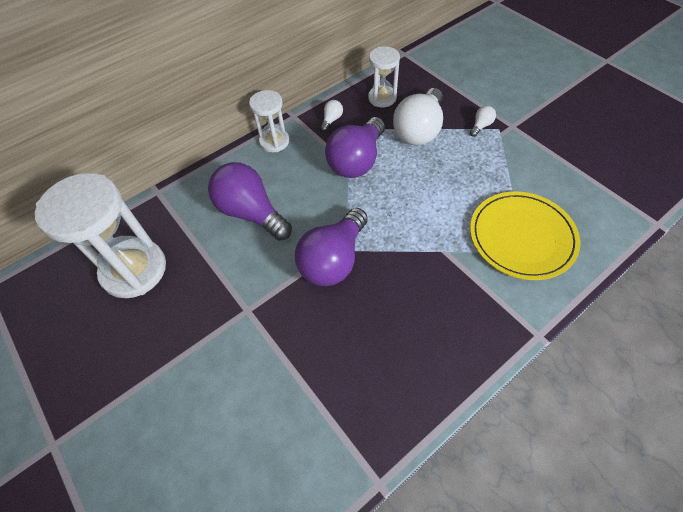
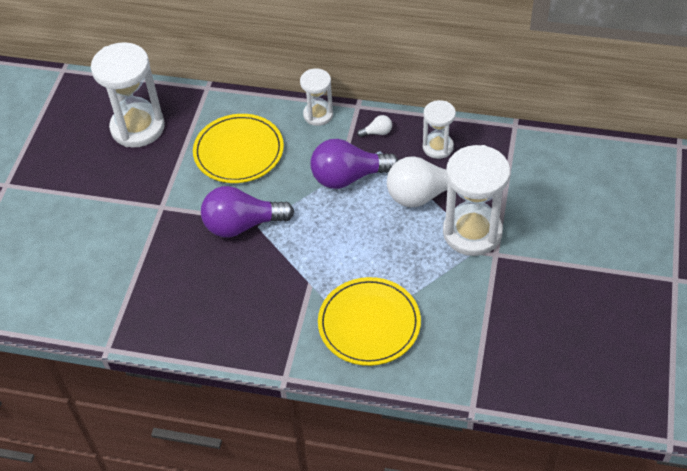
camera: 50 degrees right, 5 degrees down
(251, 213) = (238, 151): purple light bulb -> yellow plate
(481, 126) = (472, 232): white light bulb -> white hourglass

